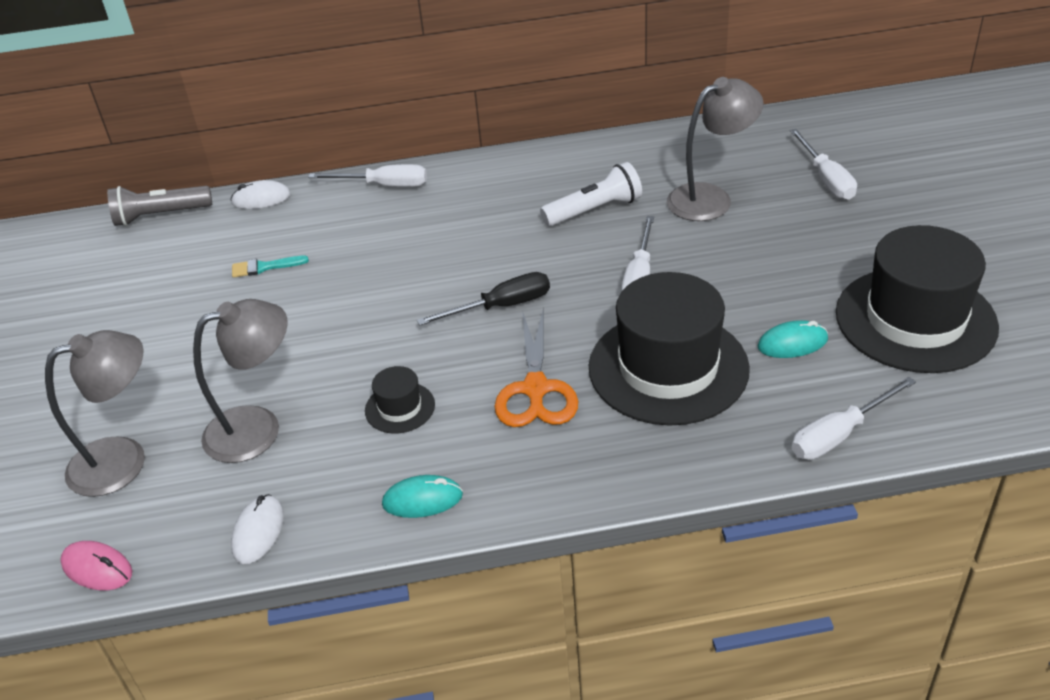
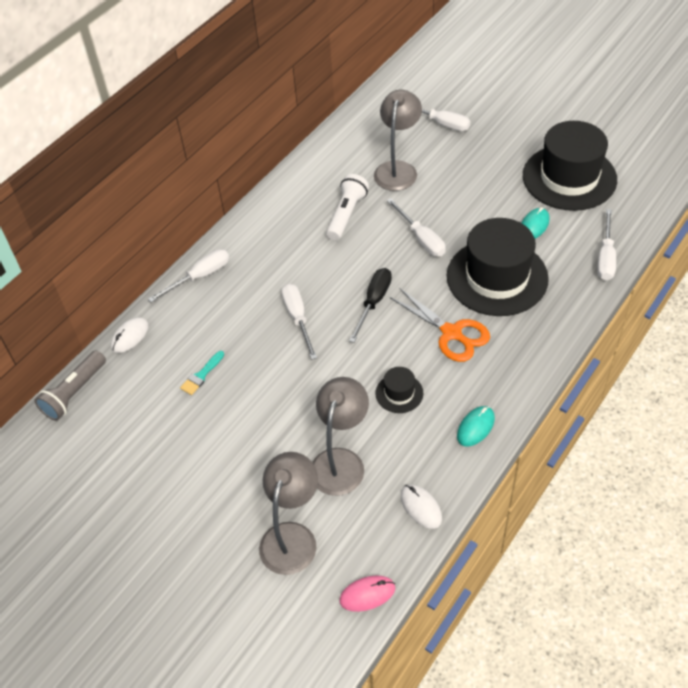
camera: 45 degrees left, 10 degrees up
(412, 274) = (298, 318): none -> white screwdriver

